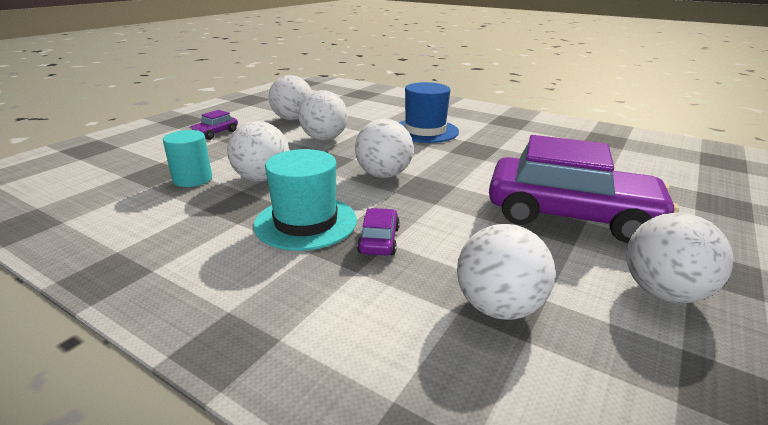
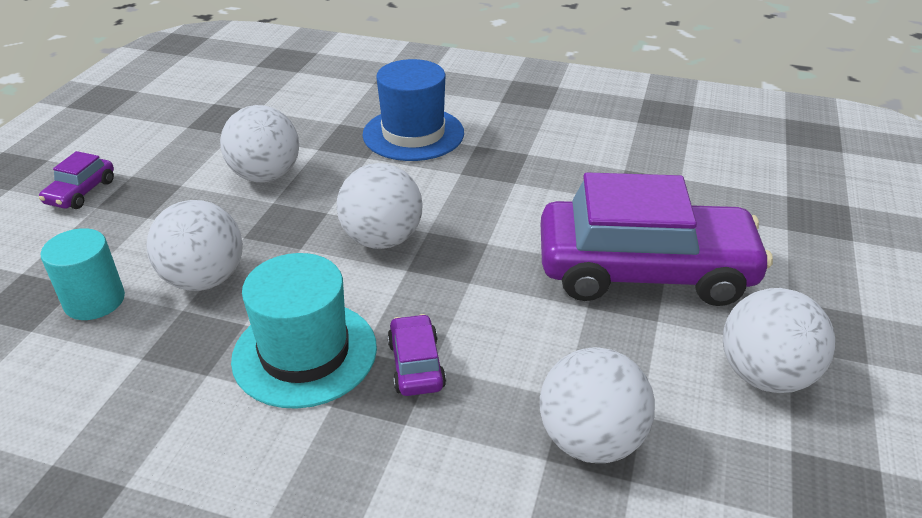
camera: 15 degrees left, 10 degrees up
(293, 119) = (197, 138): white ball -> none

